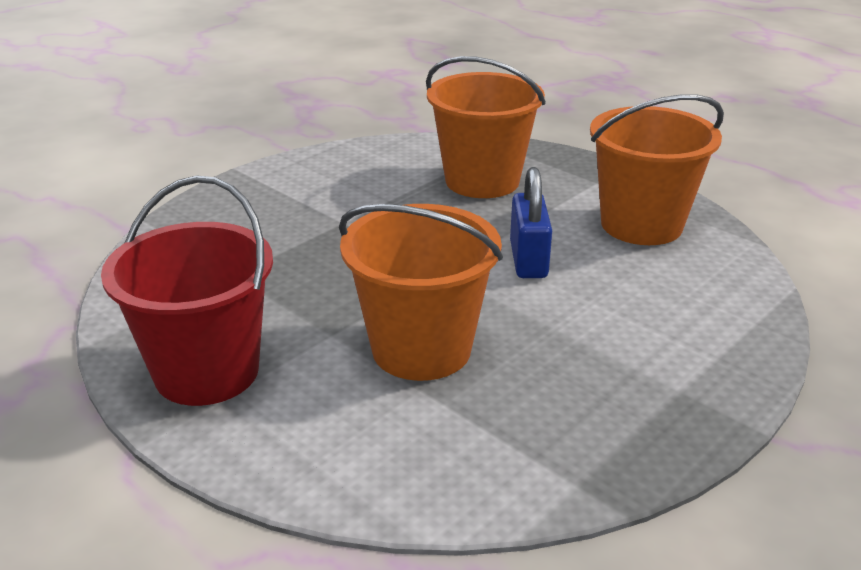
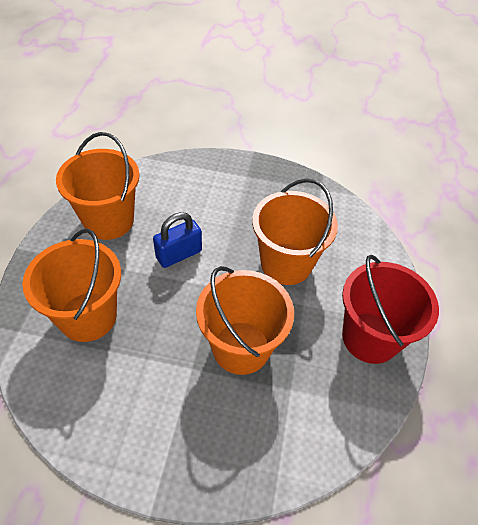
camera: 125 degrees left, 20 degrees up
(328, 259) = (241, 347): none -> orange bucket

